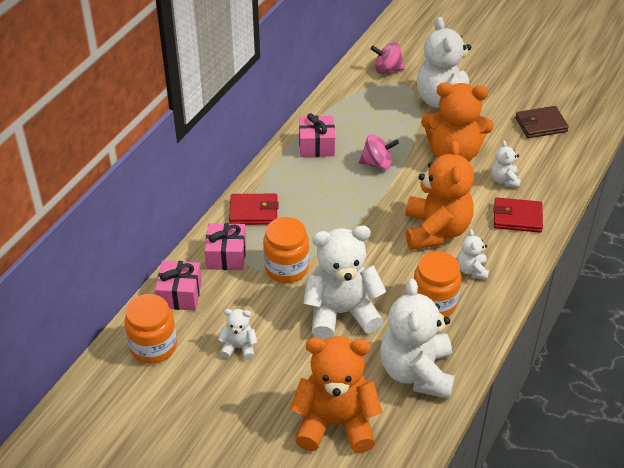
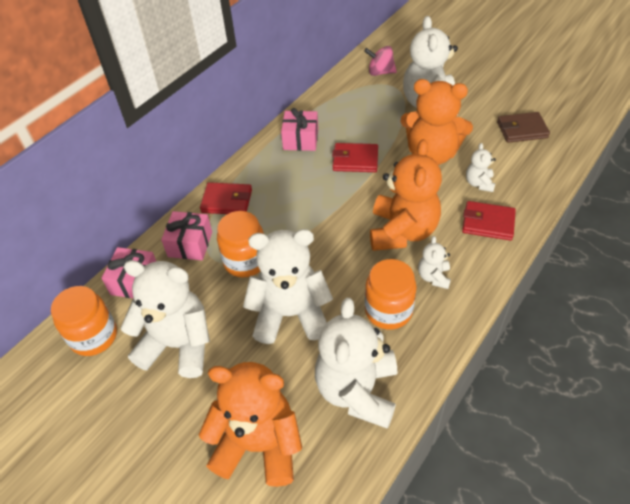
camera: 10 degrees right, 5 degrees up
(239, 347) = (178, 345): white teddy bear -> white teddy bear, size x2.15
(377, 163) = (355, 160): pink spinning top -> red wallet

